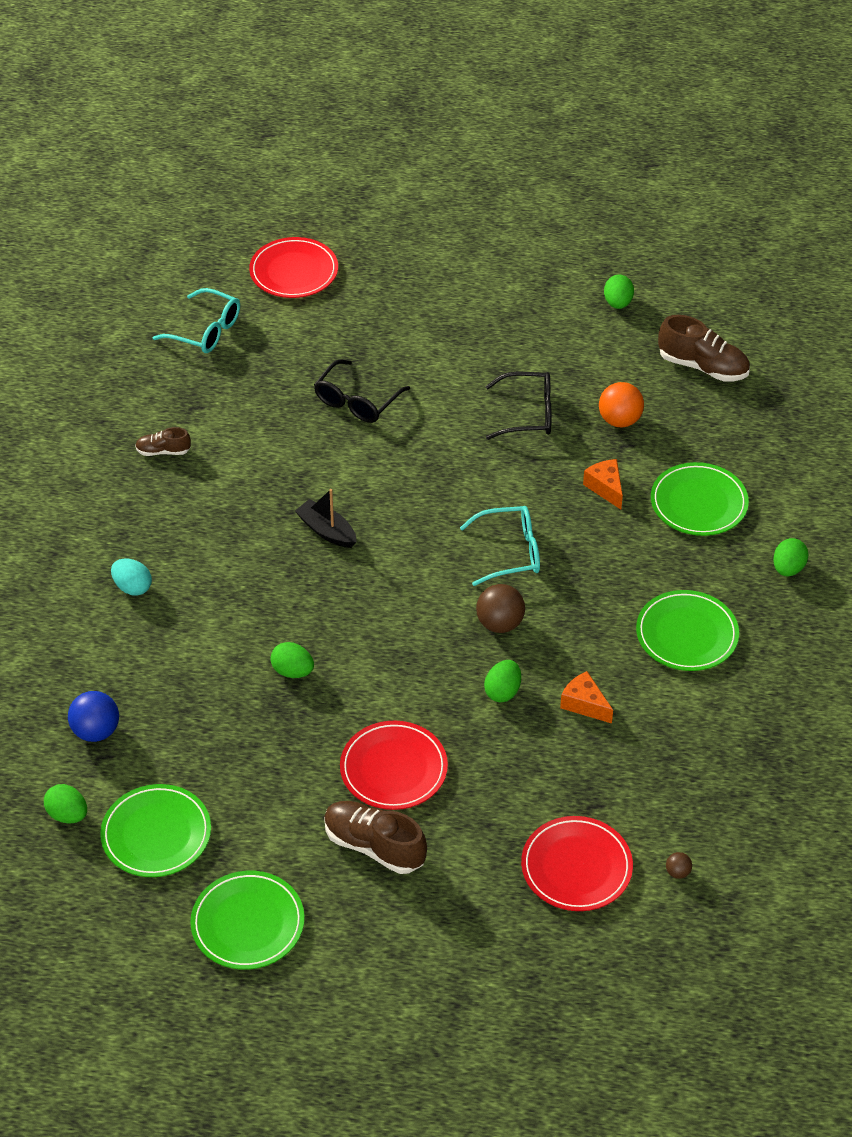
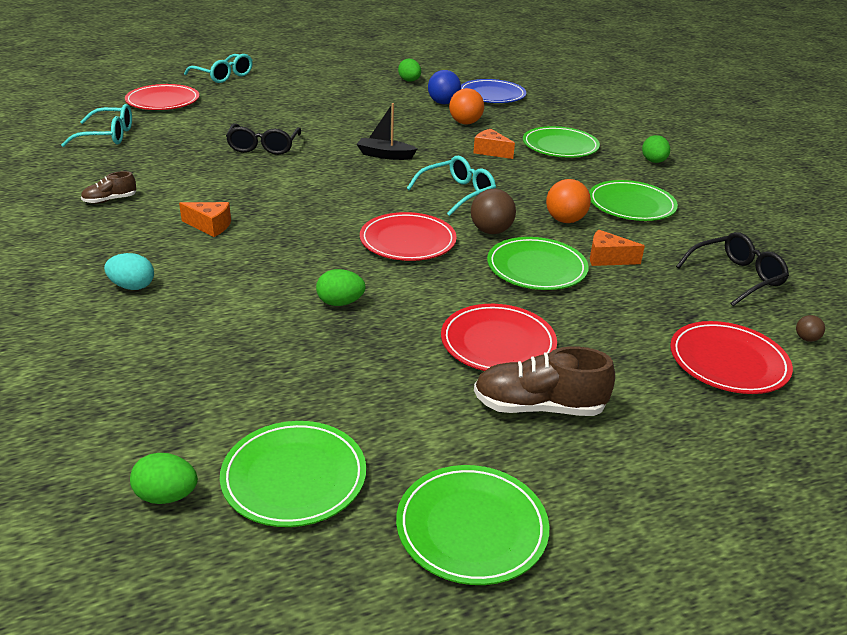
camera: 30 degrees left, 15 degrees down
(96, 731) = (158, 405): blue ball -> blue ball (443, 103)
(235, 524) = (210, 226): none -> orange cheese
(327, 531) = (297, 213): black boat -> black boat (385, 155)
(391, 229) = (224, 76): none -> turquoise glasses
(407, 610) = (407, 241): none -> red plate
(502, 691) = (536, 268): green egg -> green plate
(528, 414) = (400, 131): black glasses -> black glasses (736, 277)
(590, 633) = (565, 220): none -> orange ball
(703, 366) = (492, 95): brown shoe -> blue plate

